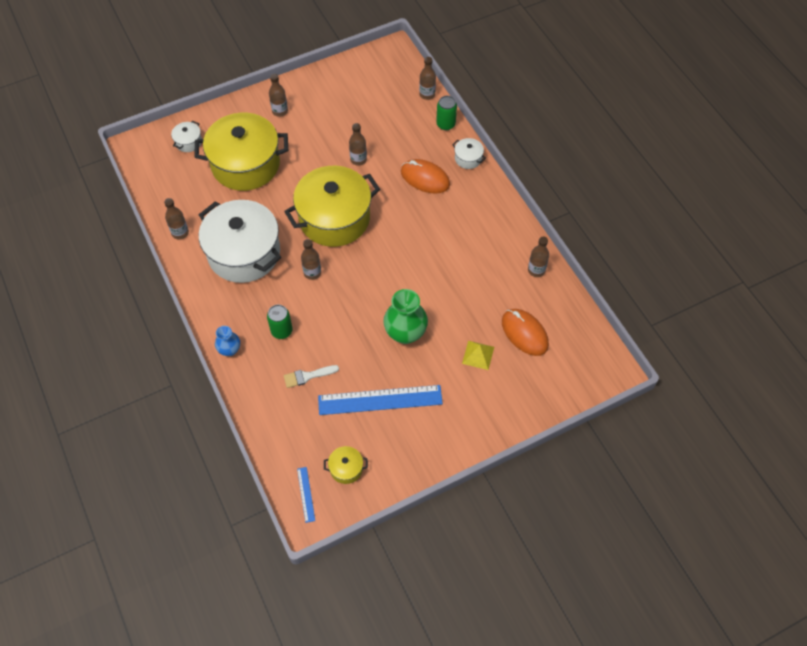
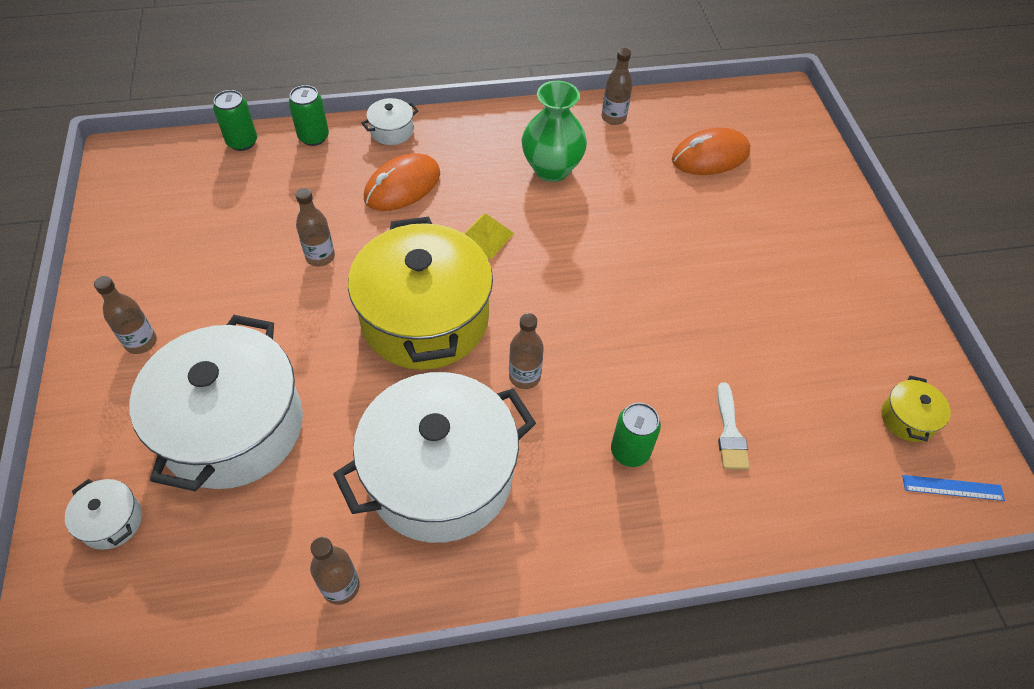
camera: 75 degrees left, 5 degrees down
(229, 350) = (649, 548): blue vase -> none
(245, 164) = (233, 427): yellow pot -> white pot
(380, 400) = (791, 344): blue ruler -> none
(405, 333) = (678, 282): green vase -> green vase (551, 169)
(427, 94) = (242, 142): brown bottle -> green can
(478, 355) = (734, 211): yellow pyramid -> yellow pyramid (485, 237)

